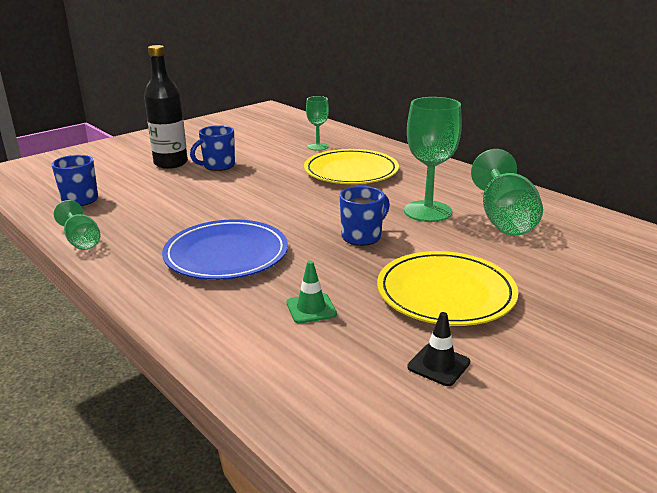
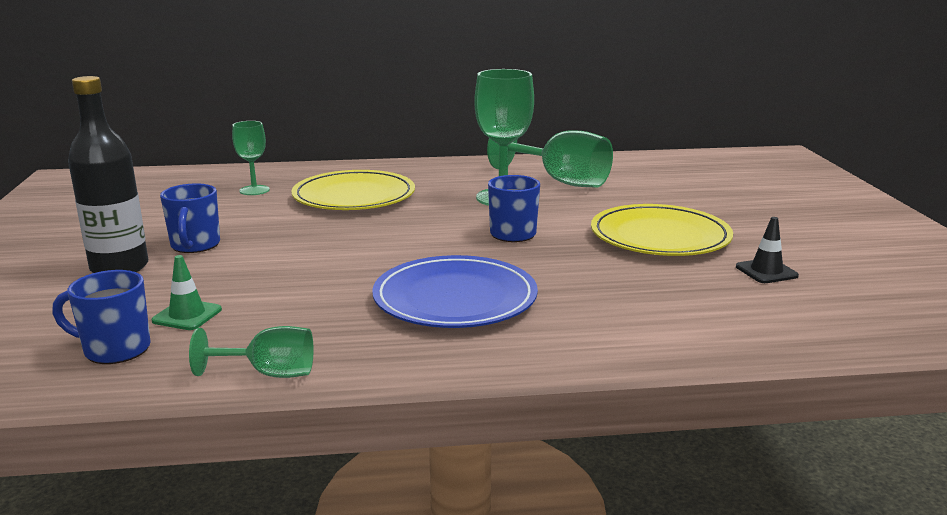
camera: 55 degrees left, 5 degrees down
(311, 308) = (625, 290): green traffic cone -> green traffic cone (187, 315)

